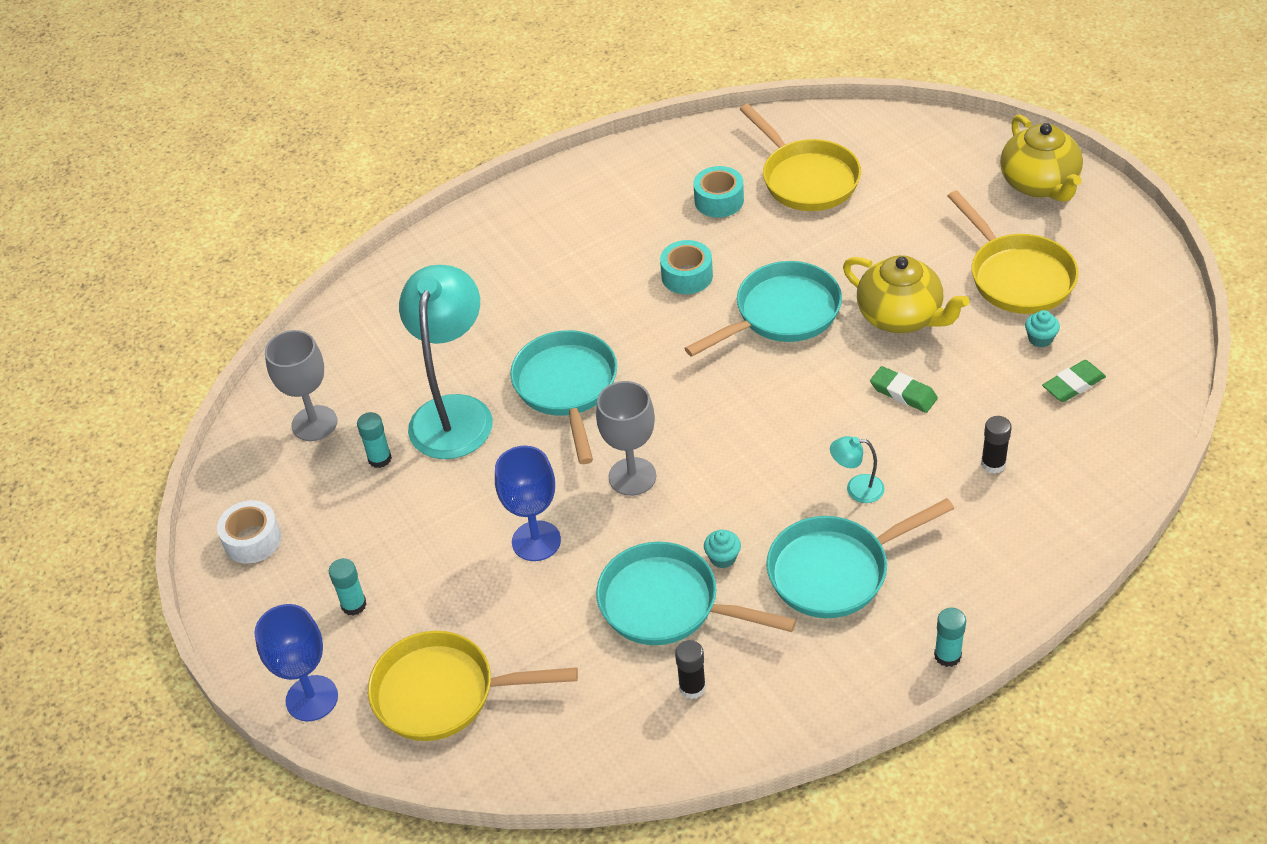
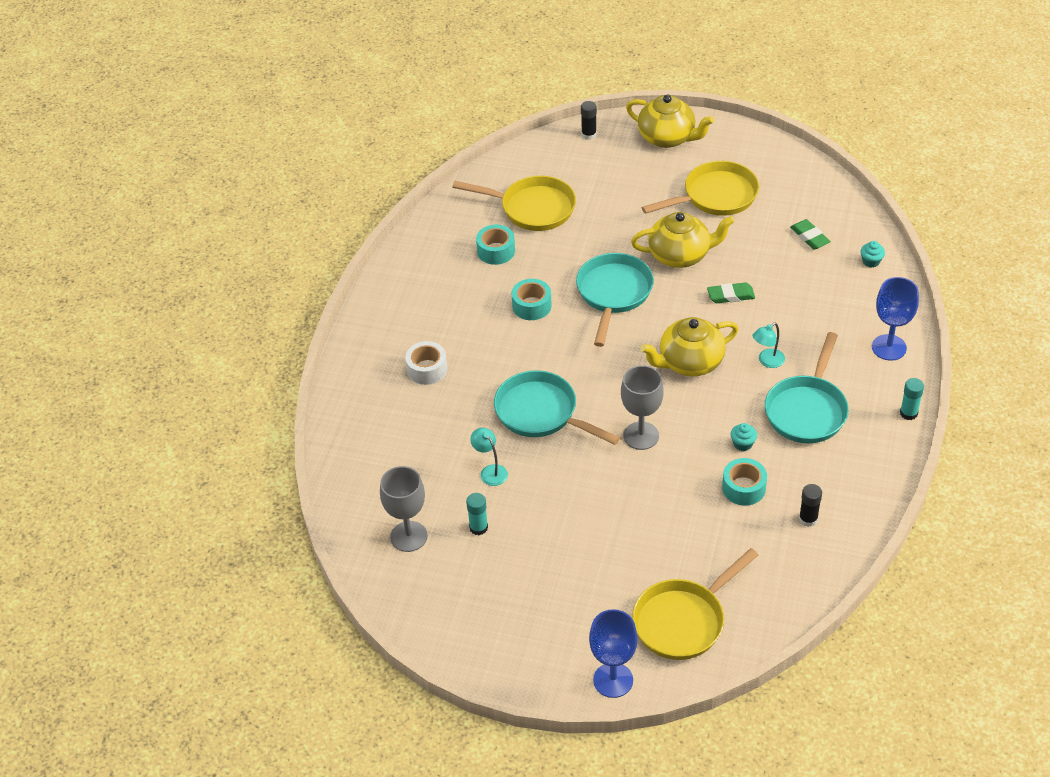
camera: 45 degrees left, 0 degrees up
(252, 540) = (460, 627): white tape -> white tape (427, 369)
(354, 605) = (571, 615): turquoise glue stick -> none
(454, 412) = (490, 471): turquoise lamp -> turquoise lamp, size x0.41
(536, 541) = (631, 506): blue goblet -> blue goblet (889, 347)
(667, 604) = (743, 488): turquoise pan -> turquoise tape
(772, 435) = (689, 362): none -> yellow teapot
(993, 464) = (818, 303): black glue stick -> black glue stick (589, 134)
(1017, 276) = (715, 196): yellow pan -> yellow pan turned 45 degrees counterclockwise
(1040, 339) = (766, 223): turquoise cupcake -> turquoise cupcake (871, 261)
(1073, 384) = (809, 237): green eraser -> green eraser turned 45 degrees counterclockwise

